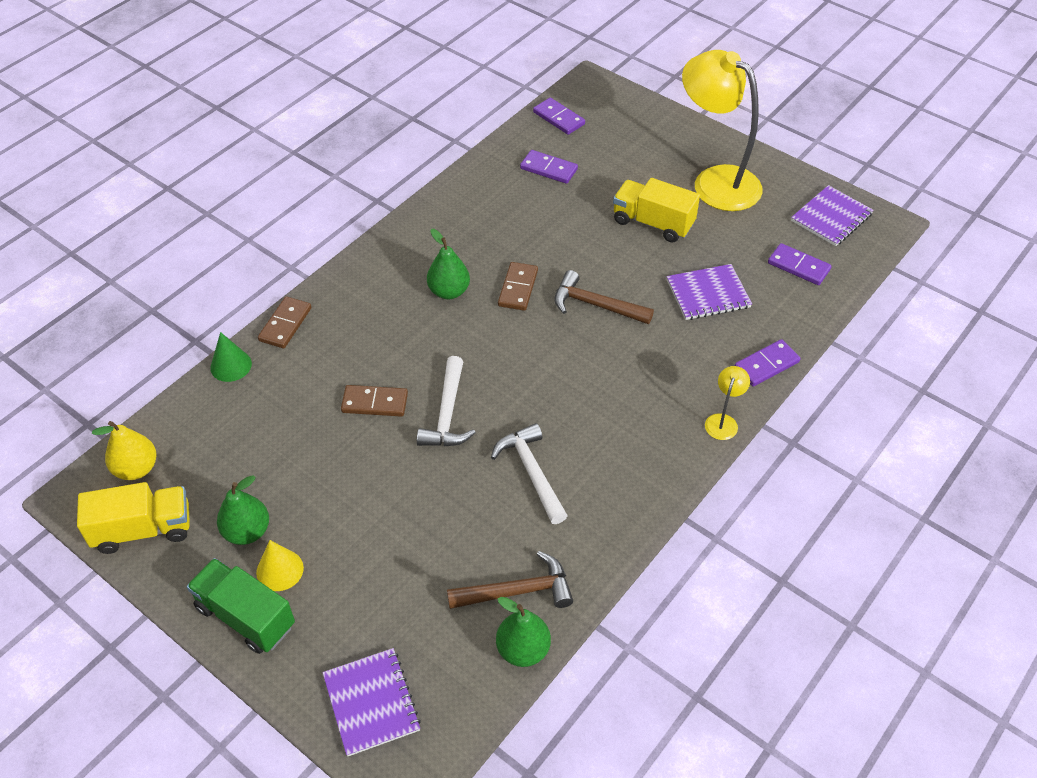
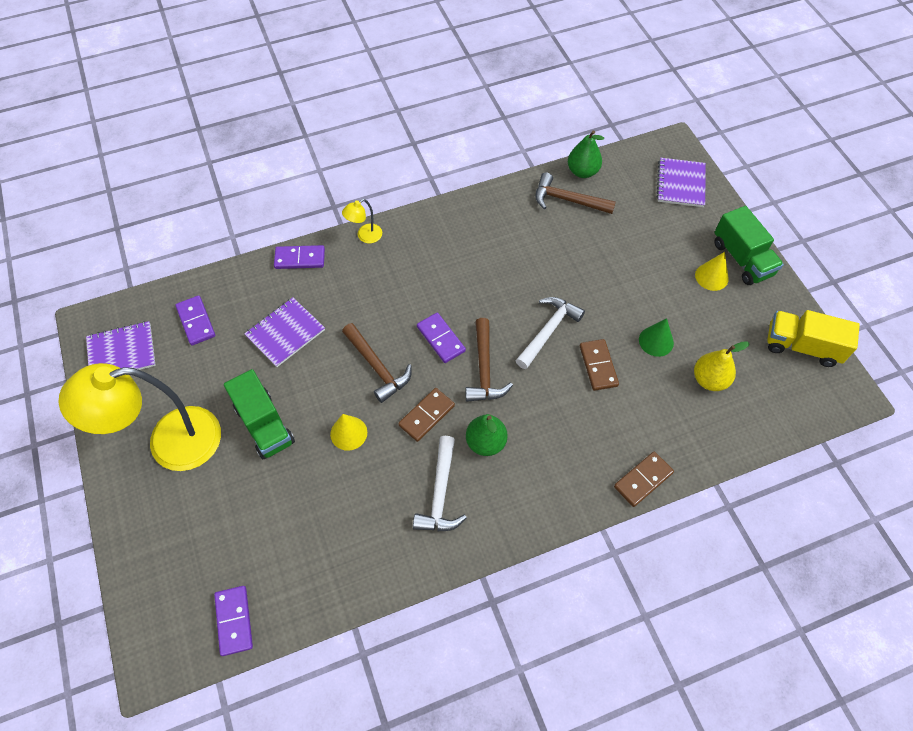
camera: 150 degrees left, 10 degrees up
(136, 469) = (800, 398): yellow pear -> yellow pear (709, 380)
(231, 365) = (703, 459): green cone -> green cone (656, 341)
(247, 531) = (727, 311): green pear -> none
(374, 403) = (598, 366): brown domino -> brown domino turned 45 degrees clockwise
(491, 348) = (484, 369): none -> brown hammer
(531, 472) = (515, 262): white hammer -> white hammer (440, 493)
(548, 169) = (301, 546): purple domino -> purple domino (441, 339)
(576, 247) = (348, 433): none -> yellow cone
(653, 223) = (264, 424): yellow truck -> green truck
(708, 294) = (285, 333): purple notebook -> purple notebook turned 60 degrees counterclockwise
(715, 181) = (169, 442): yellow lamp -> yellow lamp turned 90 degrees clockwise

